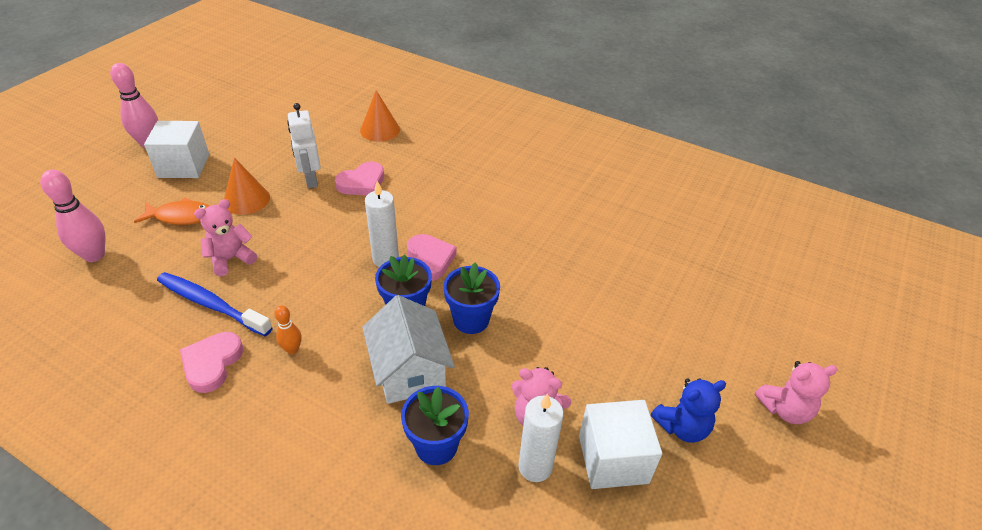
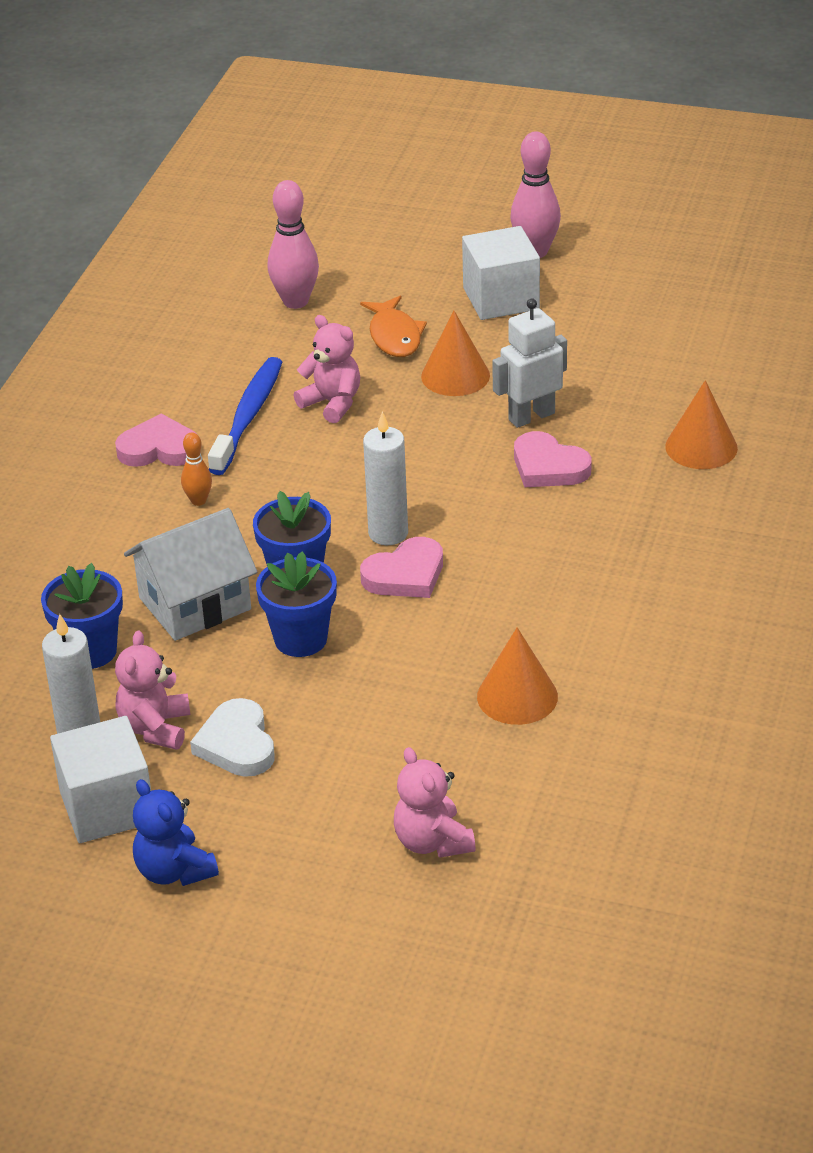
camera: 80 degrees right, 5 degrees down
(556, 236) = (517, 696): none -> orange cone
(564, 371) = (237, 744): none -> white heart
(785, 409) = (235, 984): pink teddy bear -> pink teddy bear (432, 842)

